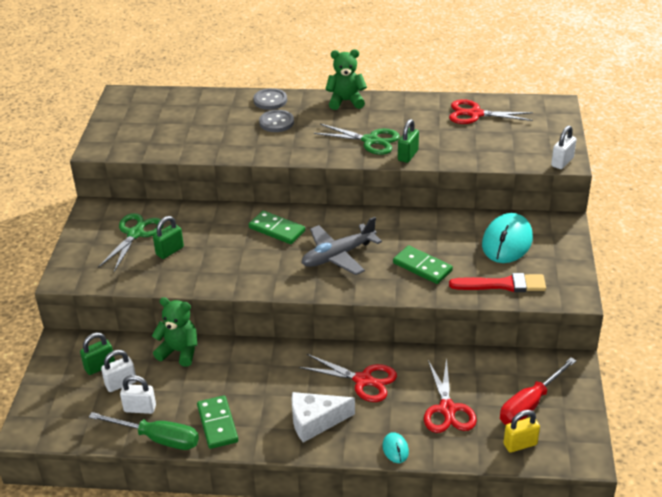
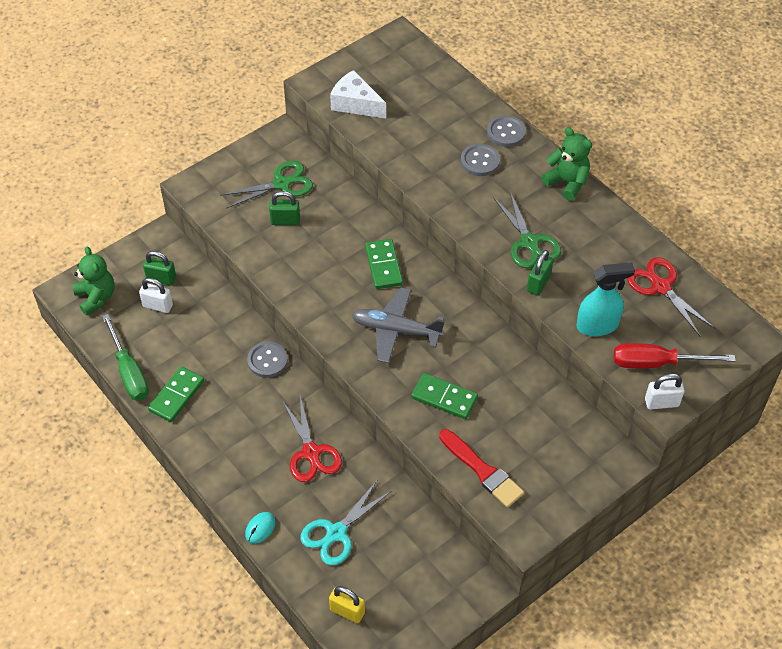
camera: 45 degrees right, 15 degrees up
(140, 408) = (146, 337): white padlock -> none
(179, 351) = (223, 312): green teddy bear -> green teddy bear (96, 297)
(254, 354) = (267, 360): none -> grey button
(315, 421) = (237, 455): white cheese -> white cheese (355, 104)
(408, 155) = (538, 283): green padlock -> green padlock turned 45 degrees counterclockwise
(422, 267) = (444, 398): green domino -> green domino turned 60 degrees counterclockwise
(447, 409) = (336, 533): red scissors -> turquoise scissors
(472, 152) = (597, 325): none -> turquoise spray bottle
(507, 242) = (544, 435): turquoise mouse -> none
(530, 404) = (399, 588): red screwdriver -> red screwdriver (656, 363)

